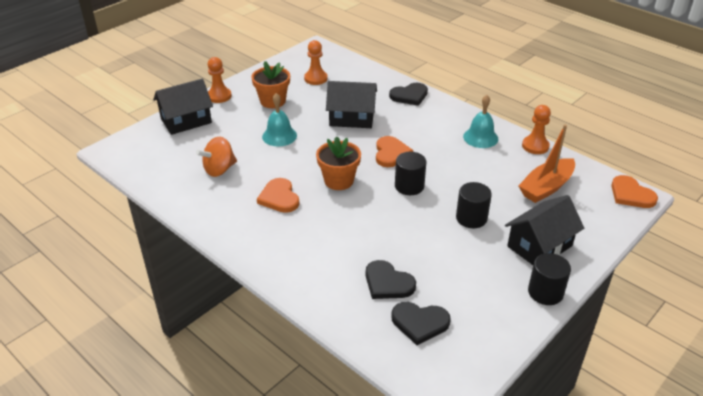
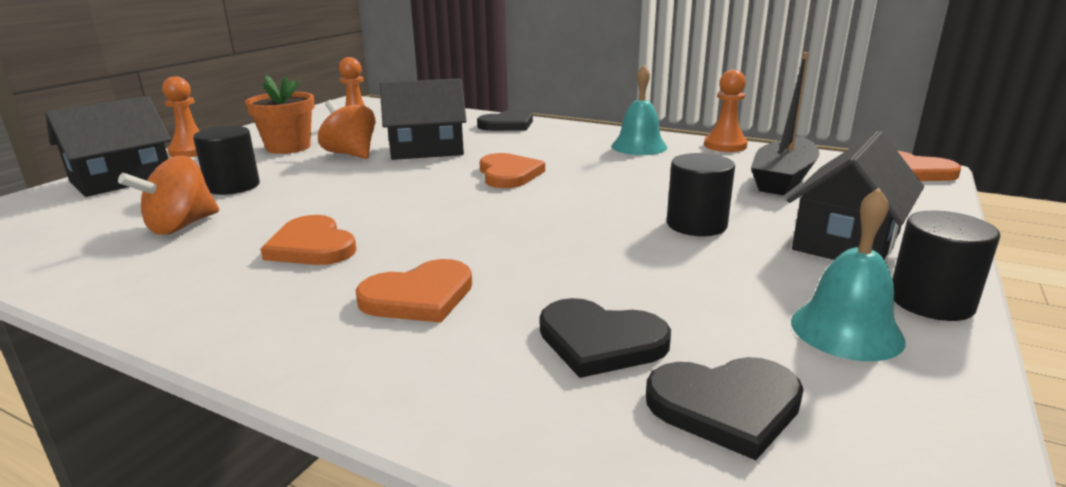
camera: 15 degrees left, 15 degrees down
(279, 136) = (303, 177): turquoise bell -> turquoise bell (846, 330)
(307, 116) = (351, 154): none -> orange spinning top
(321, 242) = (419, 296): none -> orange heart
(339, 181) = (428, 212): orange flower pot -> none
(409, 186) = (560, 203): black cylinder -> black cylinder (233, 186)
(546, 187) = (783, 179): orange boat -> black boat

